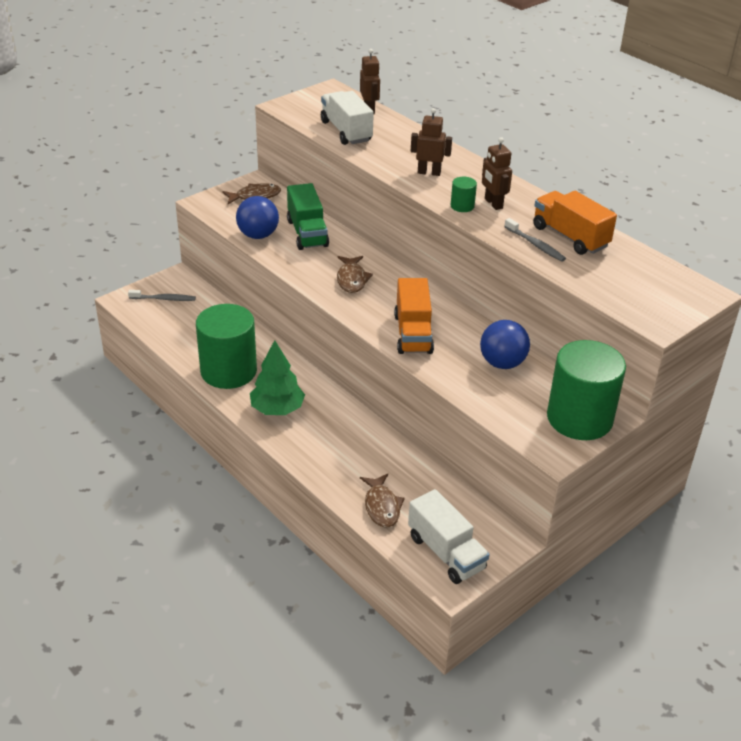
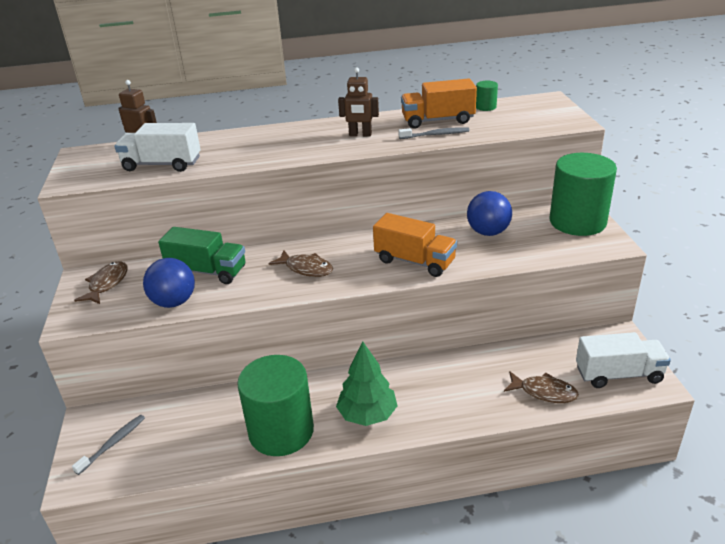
camera: 55 degrees left, 5 degrees down
(429, 172) = (281, 147): brown robot -> none
(462, 206) = (349, 147): green cylinder -> green cylinder (485, 107)

